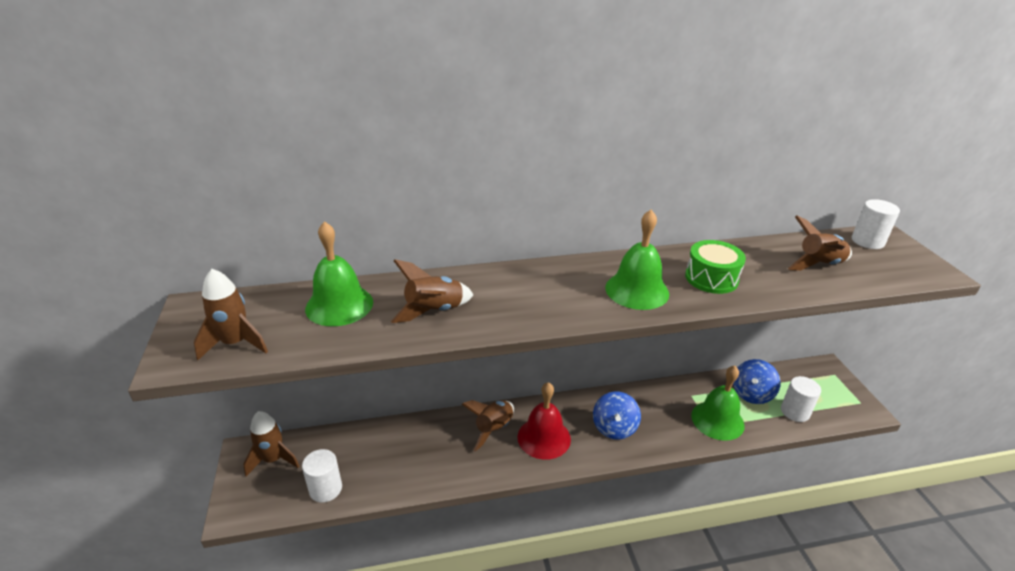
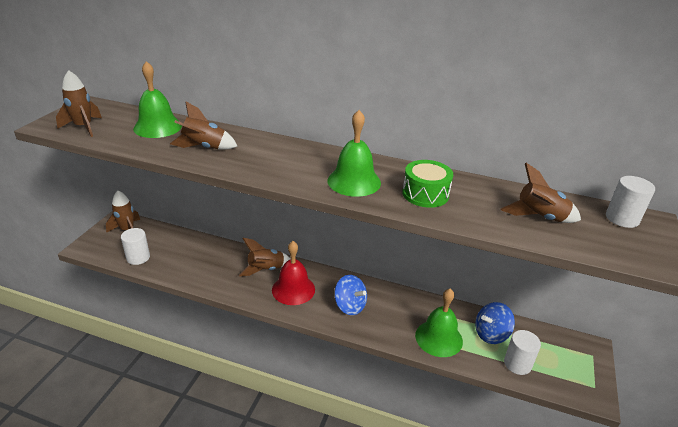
camera: 30 degrees right, 0 degrees up
(614, 428) = (350, 306): blue spinning top -> blue spinning top turned 90 degrees counterclockwise

